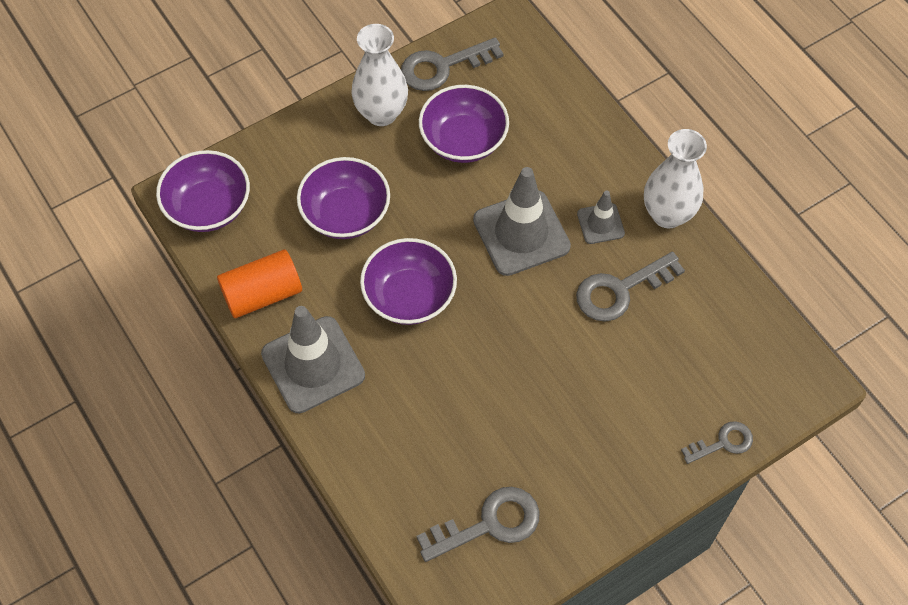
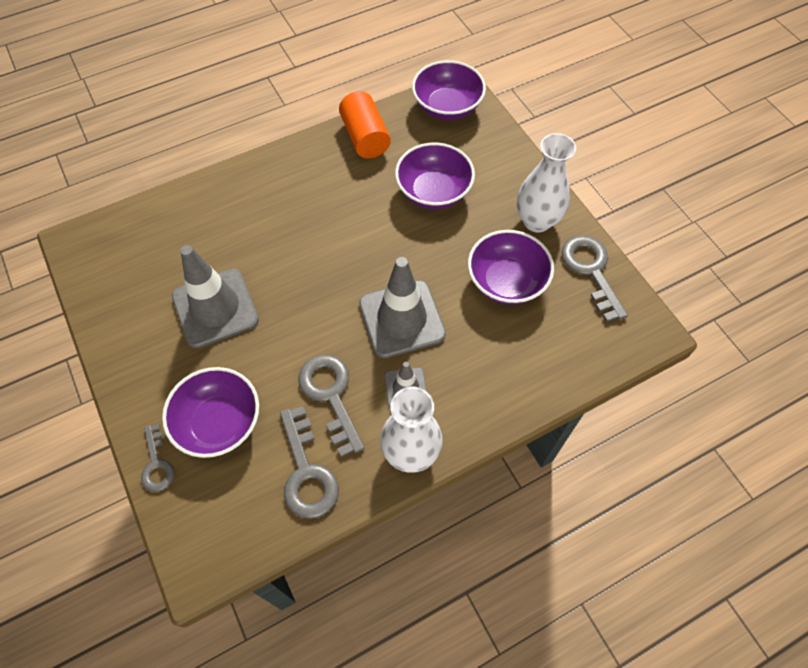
camera: 95 degrees right, 0 degrees up
(313, 365) = (299, 166): grey traffic cone -> grey traffic cone (215, 308)
(409, 296) = (349, 230): purple bowl -> purple bowl (219, 422)
(489, 524) = (138, 270): grey key -> grey key (306, 472)

